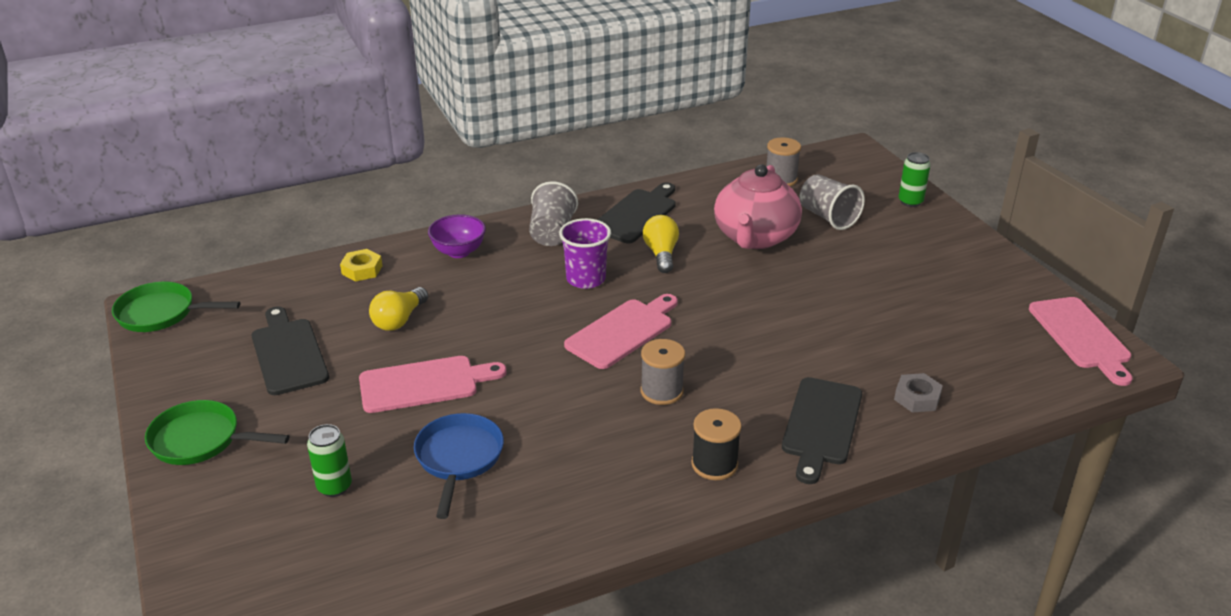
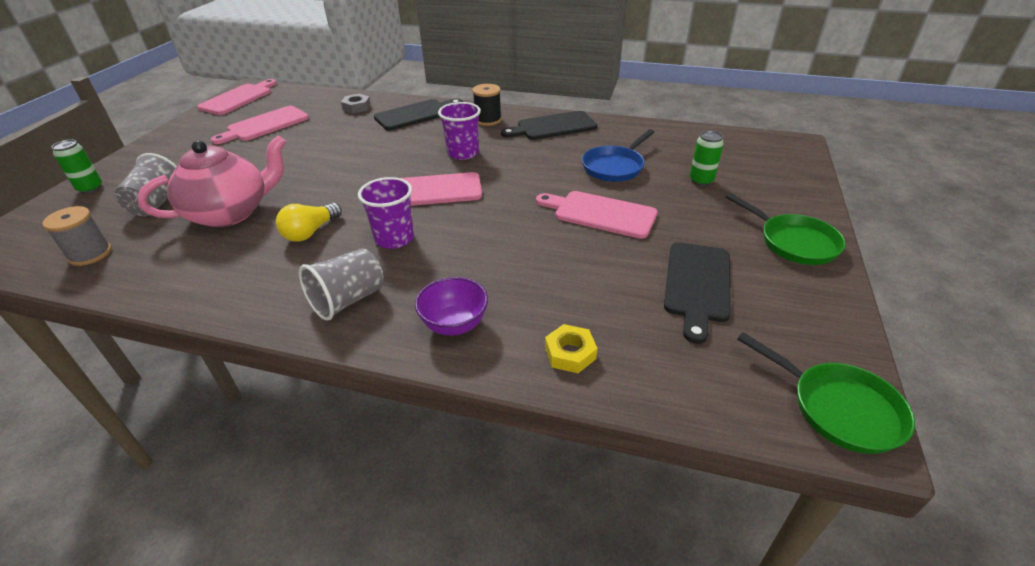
camera: 140 degrees left, 5 degrees up
(399, 320) = (578, 273): yellow light bulb -> none
(636, 214) = (253, 281): black cutting board -> black cutting board (553, 127)
(662, 391) = (463, 153): grey spool -> purple cup
(947, 319) = (265, 125): none -> pink cutting board

